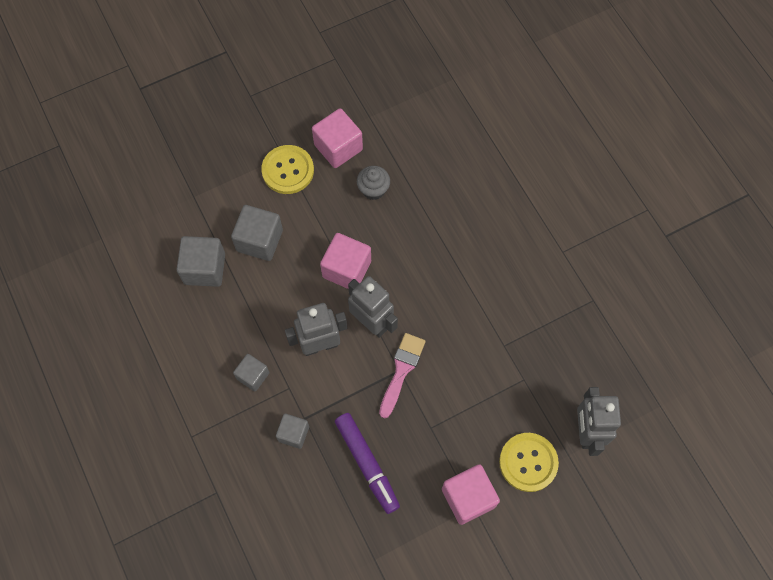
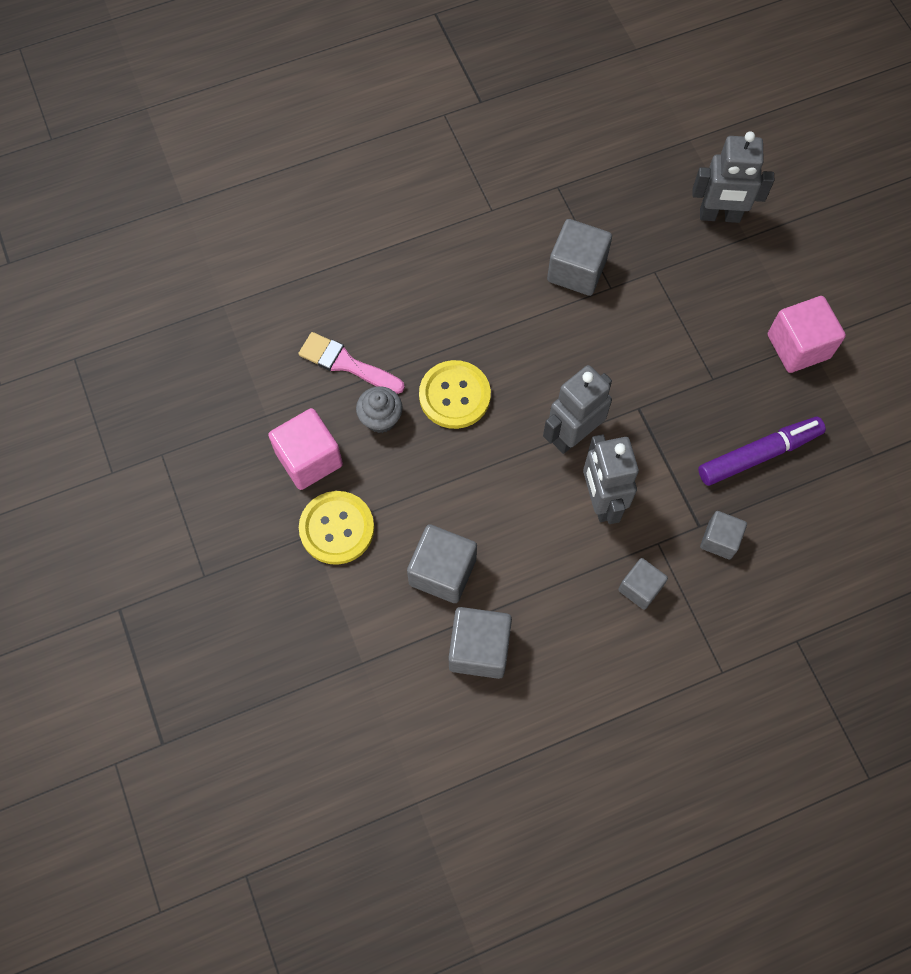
camera: 85 degrees left, 0 degrees up
(347, 269) = (495, 460): pink cube -> none
(401, 370) = (639, 405): pink brush -> pink brush (346, 363)
(516, 318) = (576, 270): none -> grey cube
(528, 462) = (756, 279): yellow button -> yellow button (454, 395)

